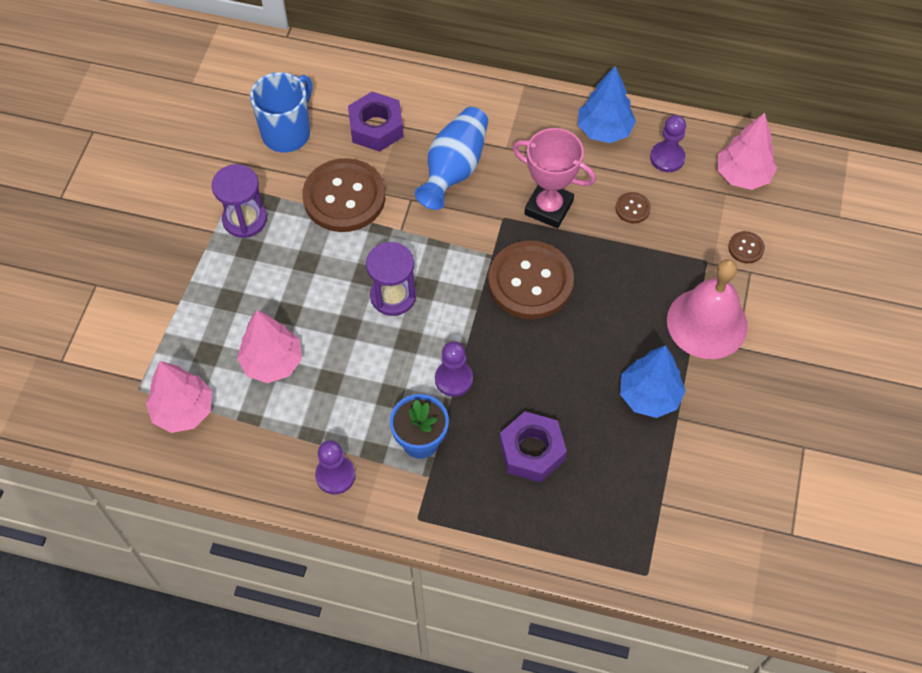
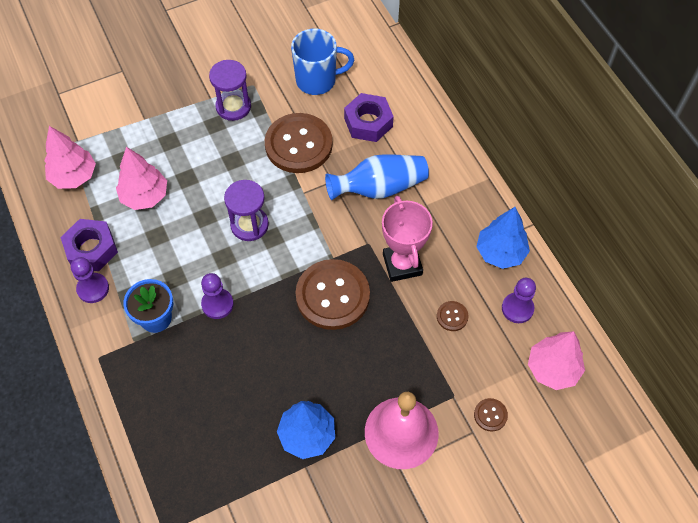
camera: 50 degrees right, 0 degrees up
(532, 451) = (202, 390): purple nut -> purple nut (91, 249)

